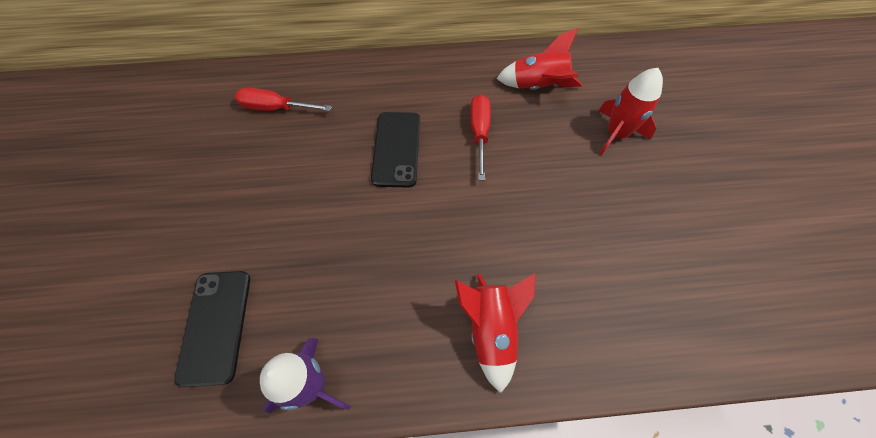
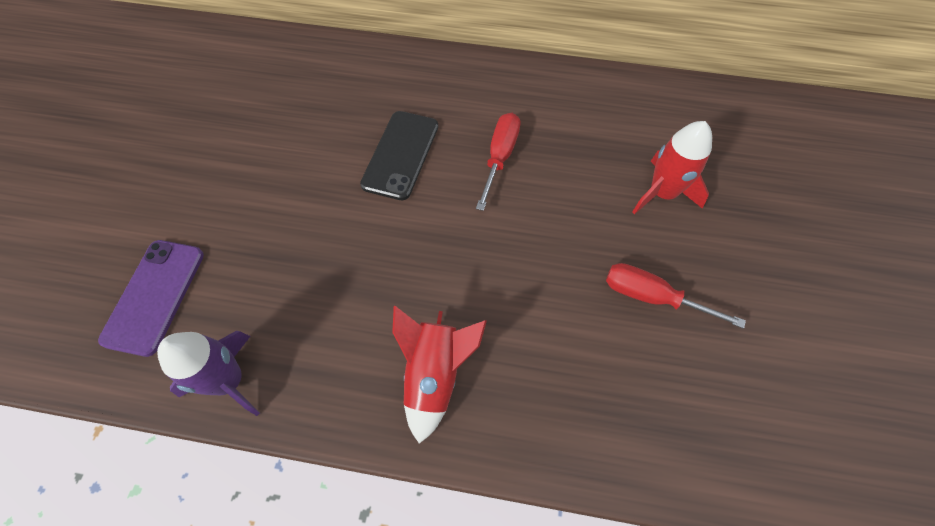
camera: 15 degrees right, 0 degrees up
(215, 326) = (154, 296): black phone -> purple phone
(276, 108) = (287, 83): red screwdriver -> red screwdriver (652, 297)
(538, 87) = (588, 118): red rocket -> none

